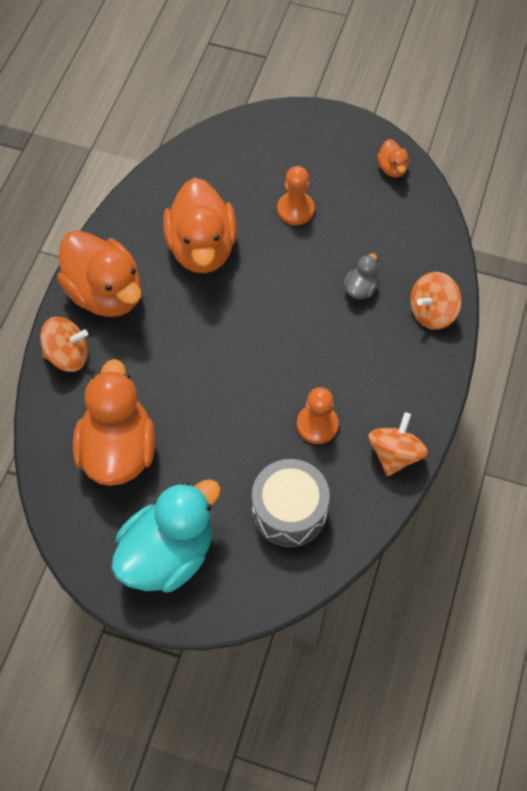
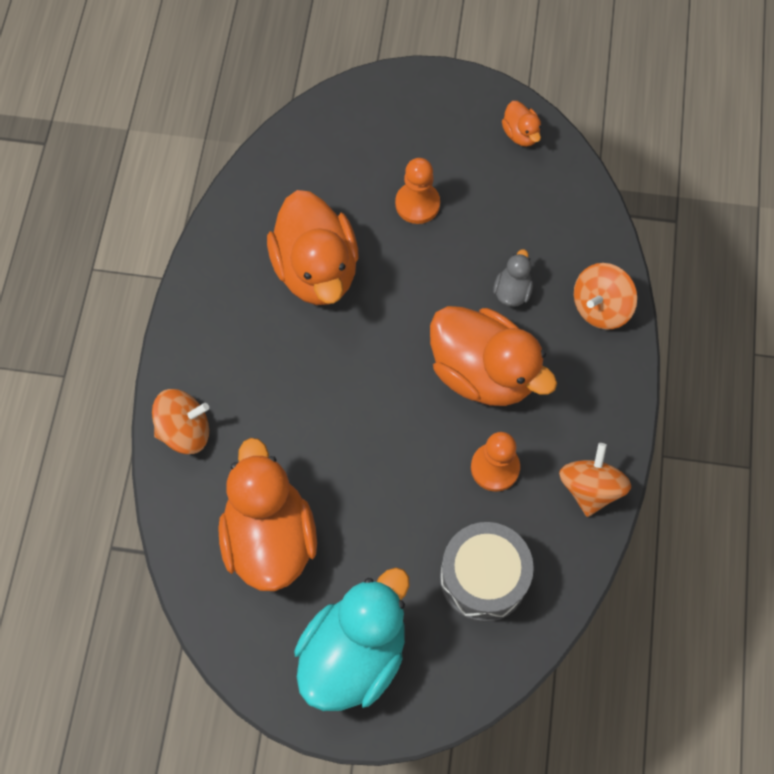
camera: 10 degrees left, 5 degrees up
(106, 293) = (213, 345): orange duck -> orange duck (483, 372)

